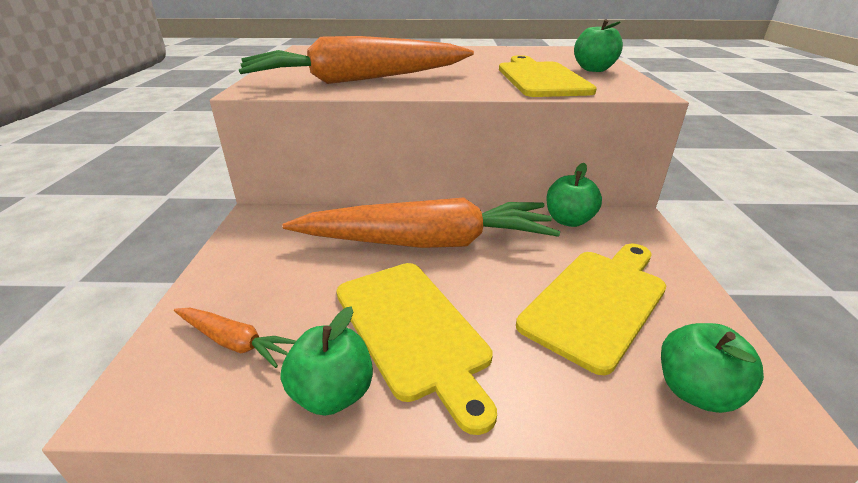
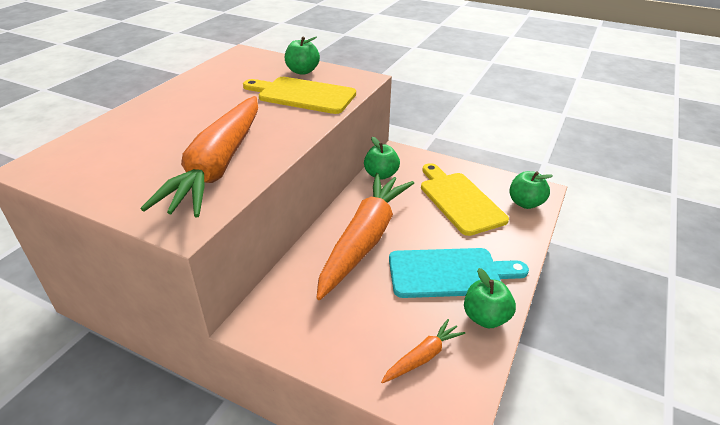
camera: 65 degrees left, 5 degrees up
(412, 330) = (449, 273): yellow cutting board -> turquoise cutting board

